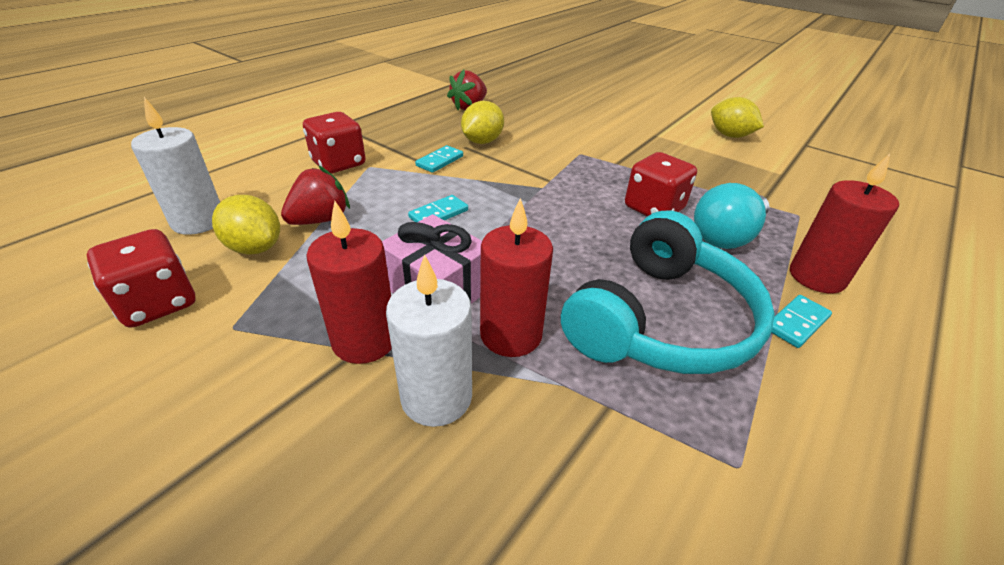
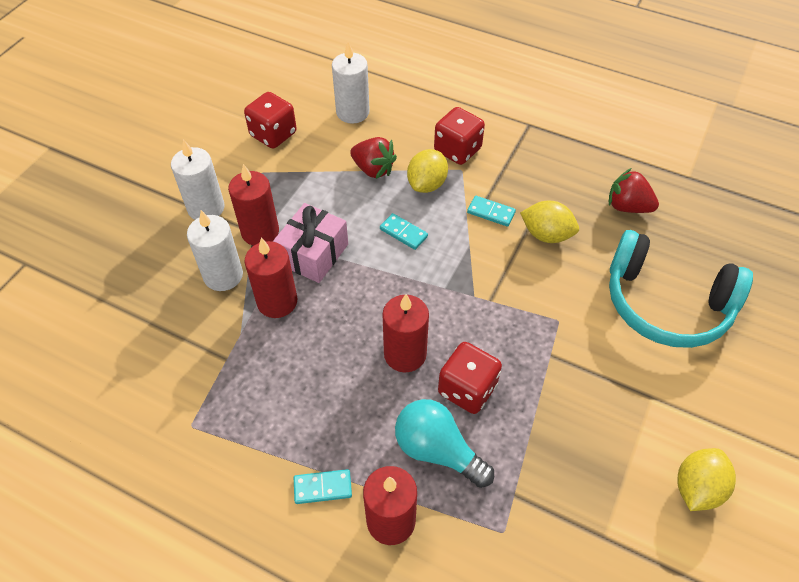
camera: 80 degrees right, 15 degrees up
(255, 248) = (332, 150): yellow lemon -> yellow lemon (427, 184)
(260, 412) = (206, 208): none -> white candle
(610, 238) = (405, 354): none -> red candle
(661, 320) = (307, 390): turquoise headphones -> turquoise headphones (666, 304)
(797, 323) = (322, 488): turquoise domino -> turquoise domino turned 45 degrees counterclockwise

